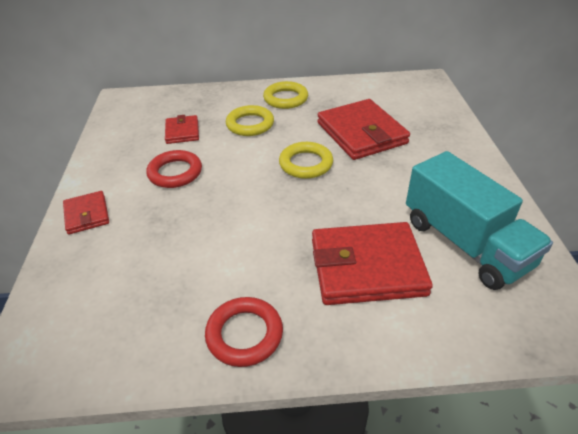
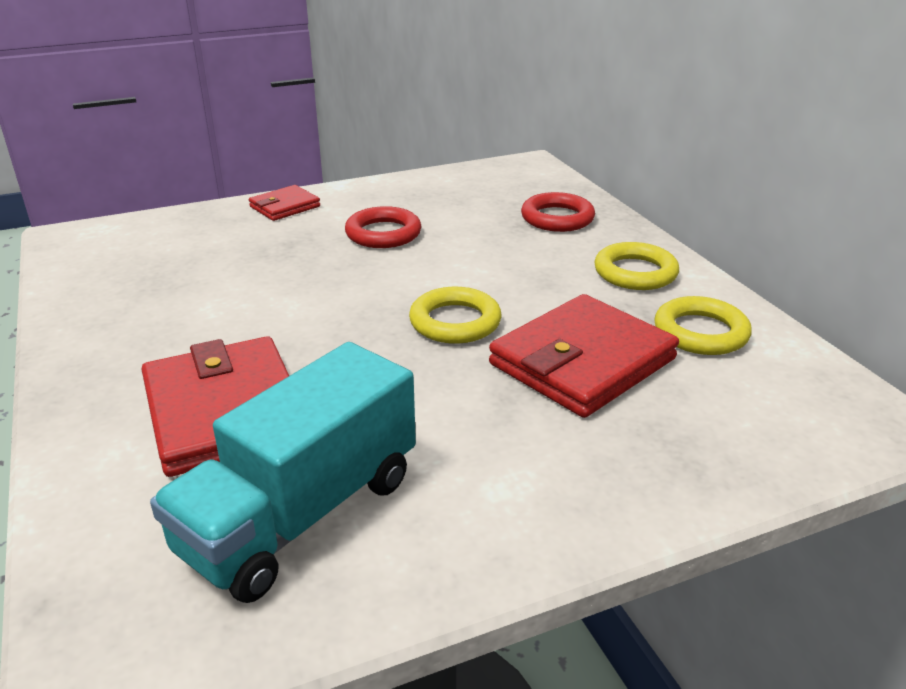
camera: 70 degrees right, 10 degrees down
(182, 132) = (478, 217): red wallet -> none
(244, 334) = (102, 337): red ring -> red ring (557, 218)
(250, 124) = (532, 258): yellow ring -> yellow ring (700, 332)

